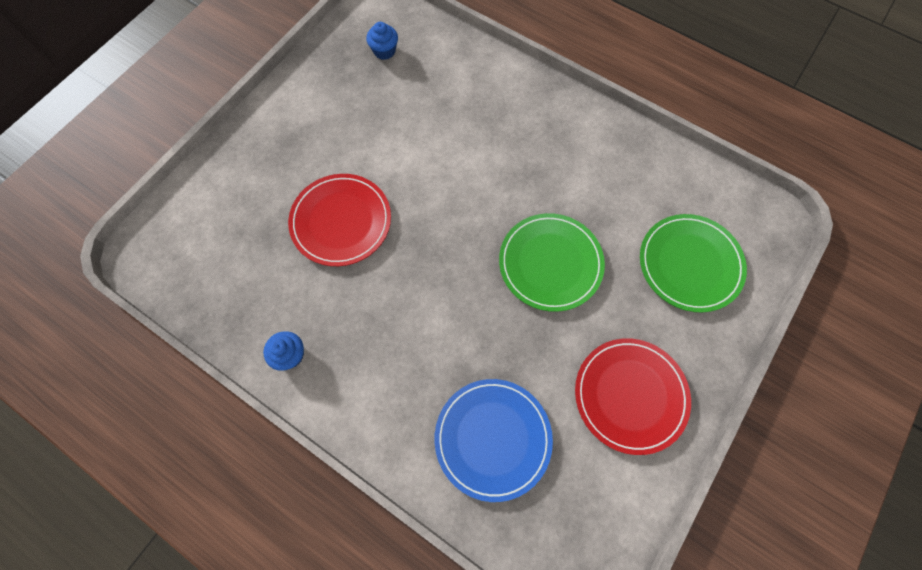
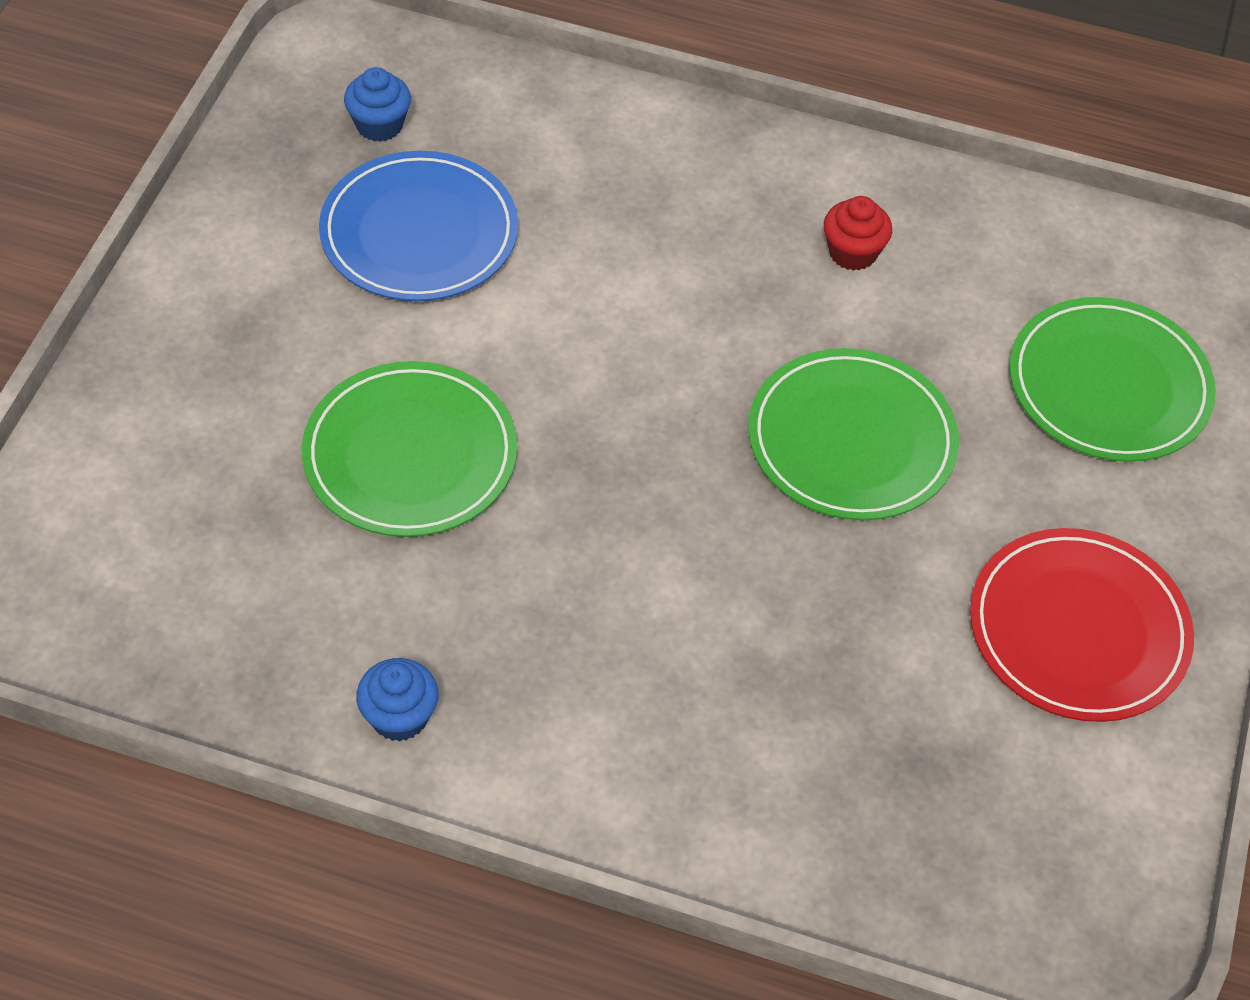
camera: 20 degrees left, 15 degrees down
(341, 221) = (410, 455): red plate -> green plate
(493, 438) = (852, 763): blue plate -> blue plate (419, 233)
(584, 163) = (852, 252): none -> red cupcake

